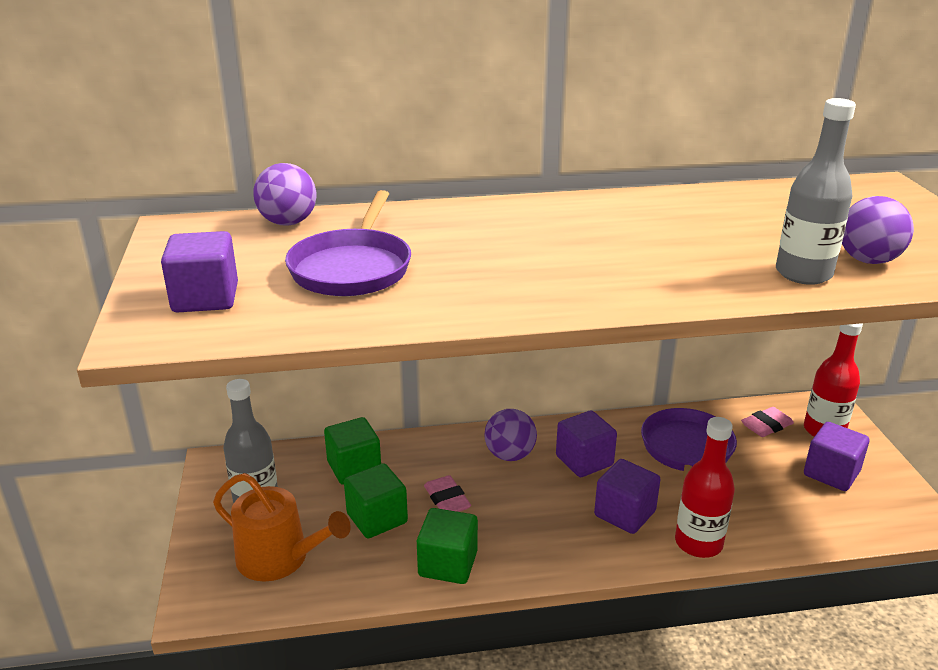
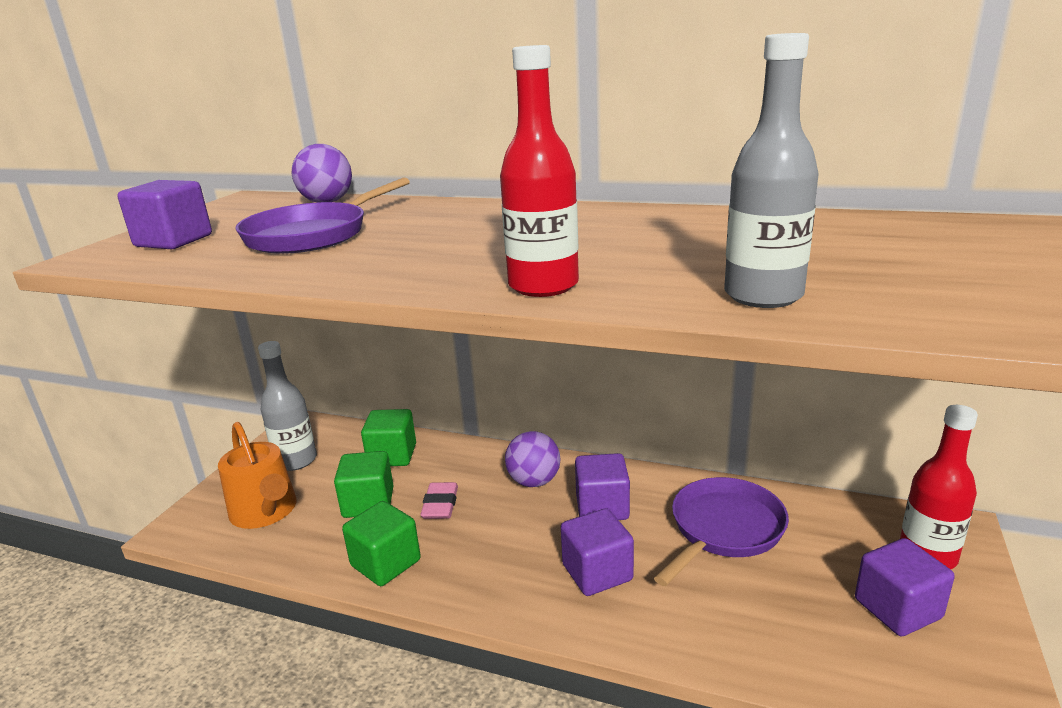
camera: 30 degrees right, 5 degrees down
(698, 543) = (652, 632): red bottle -> red bottle (543, 286)
(766, 426) = (850, 529): pink eraser -> none
(868, 260) = (883, 294): purple ball -> none

